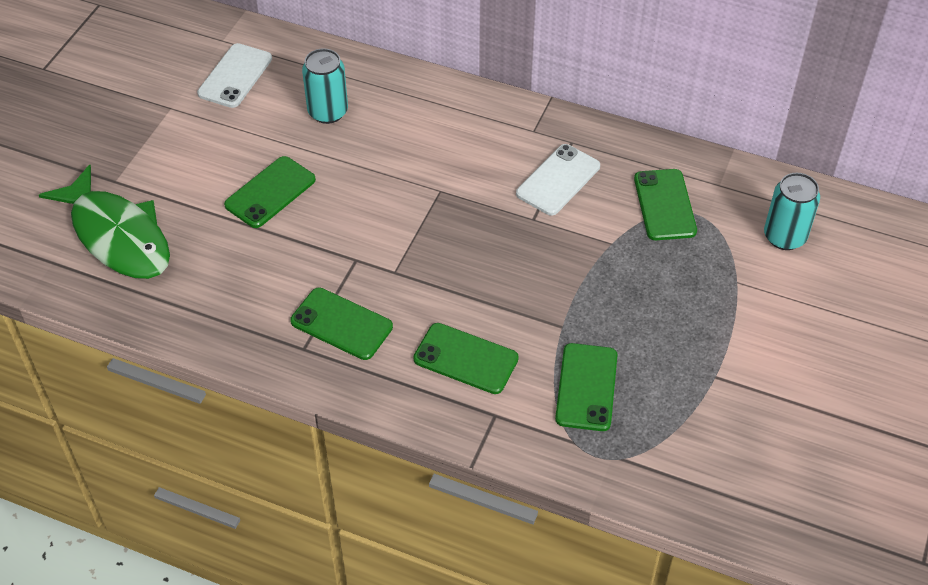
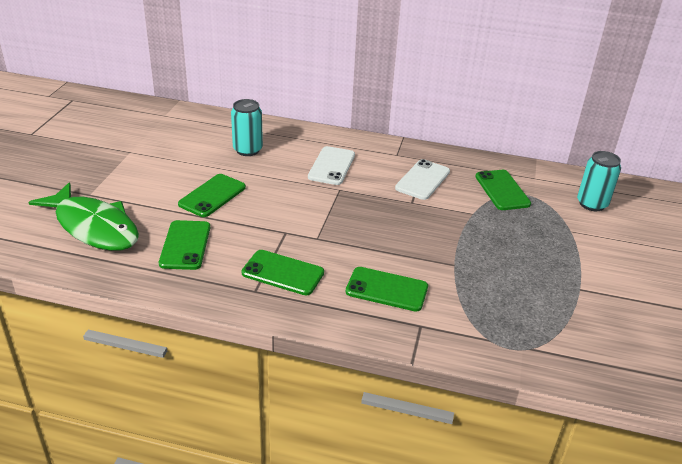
camera: 10 degrees left, 15 degrees down
(235, 76) = (176, 133): white phone -> white phone (331, 166)
(586, 387) = (486, 302): green phone -> green phone (185, 245)

